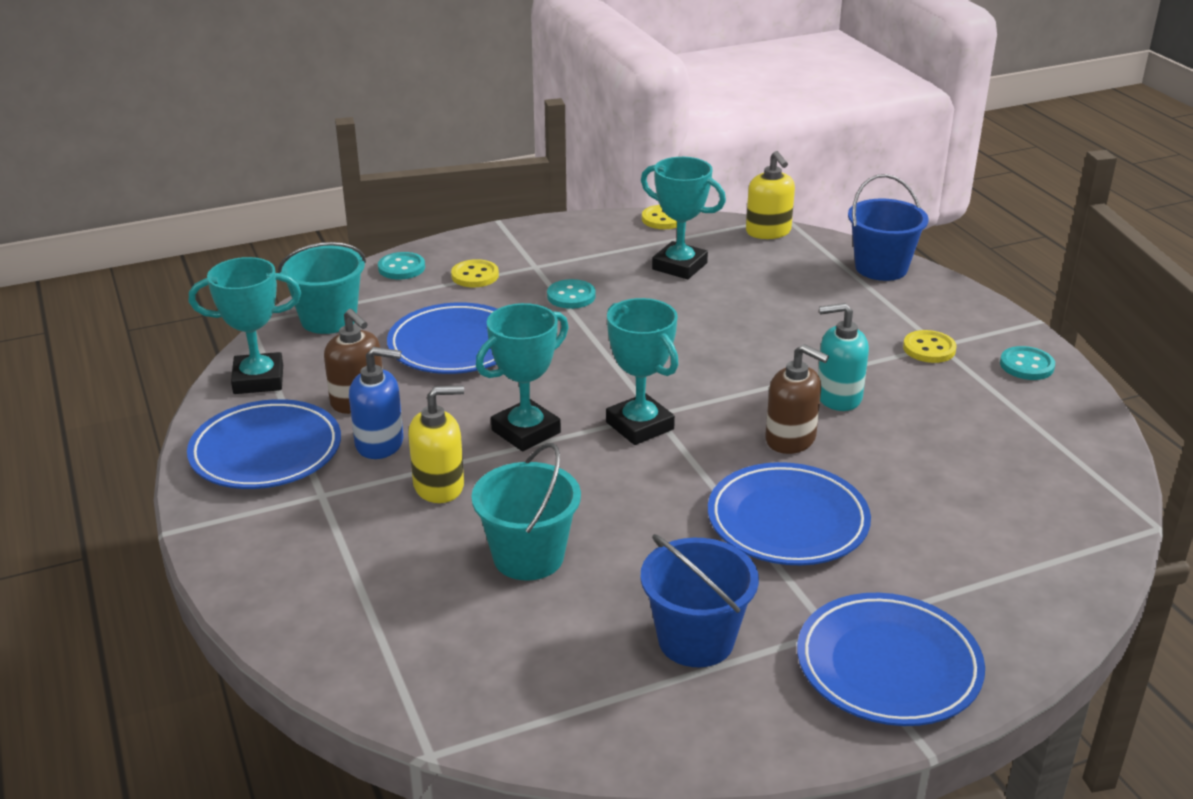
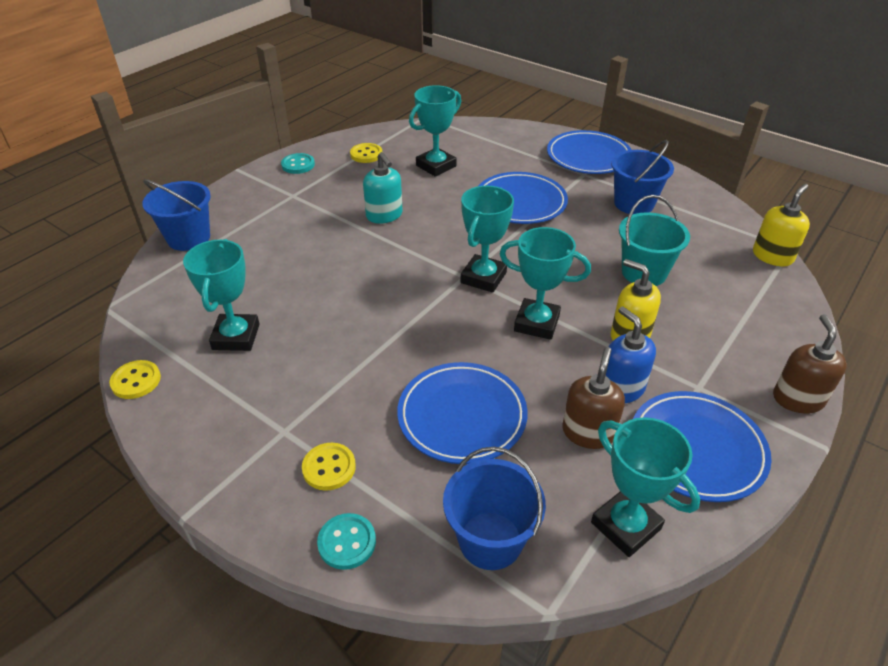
camera: 120 degrees left, 10 degrees up
(328, 319) = (490, 540): turquoise bucket -> blue bucket
(571, 296) = (329, 381): turquoise button -> none
(768, 232) = (142, 308): yellow soap dispenser -> yellow soap dispenser (772, 256)
(791, 439) = (445, 220): brown soap dispenser -> brown soap dispenser (797, 399)
(929, 349) = (300, 197): yellow button -> yellow button (366, 154)
(954, 480) = (436, 166): none -> turquoise trophy

